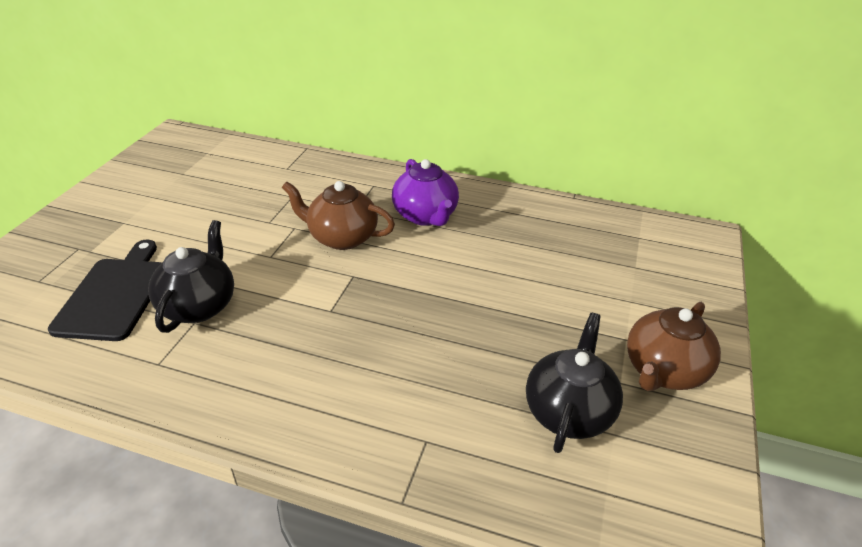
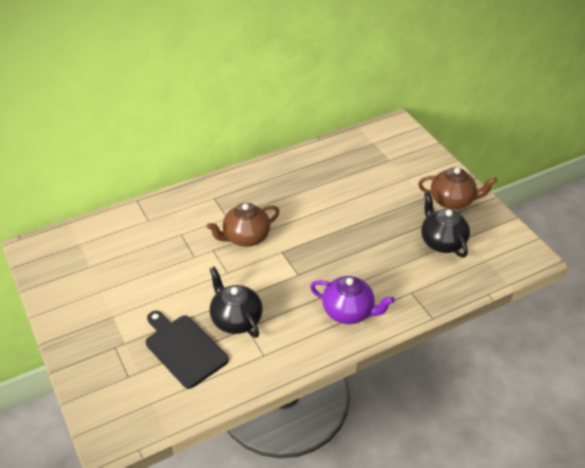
camera: 45 degrees left, 5 degrees up
(425, 216) = (267, 197): purple teapot -> purple teapot (349, 312)
(663, 371) = (452, 201): brown teapot -> brown teapot turned 75 degrees counterclockwise

